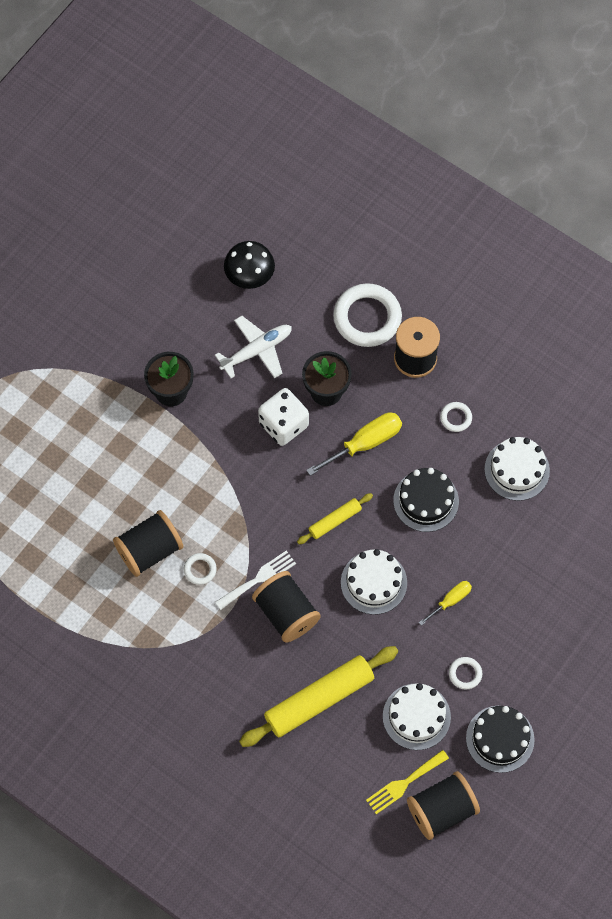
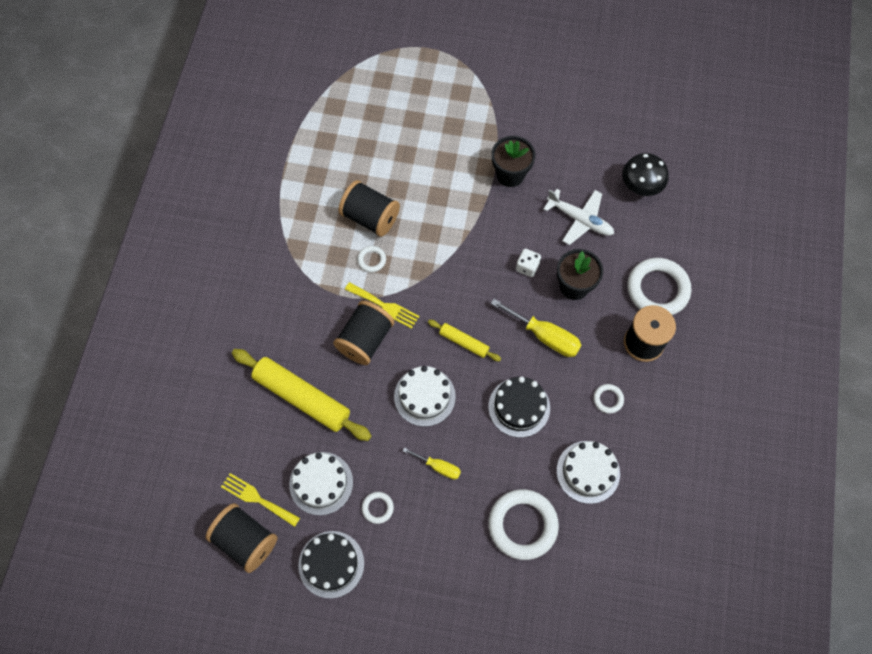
camera: 65 degrees right, 0 degrees up
(258, 579) = (384, 306): white fork -> yellow fork
(283, 424) = (527, 267): white dice -> white dice, size x0.57
(540, 551) = (522, 525): none -> white ring

